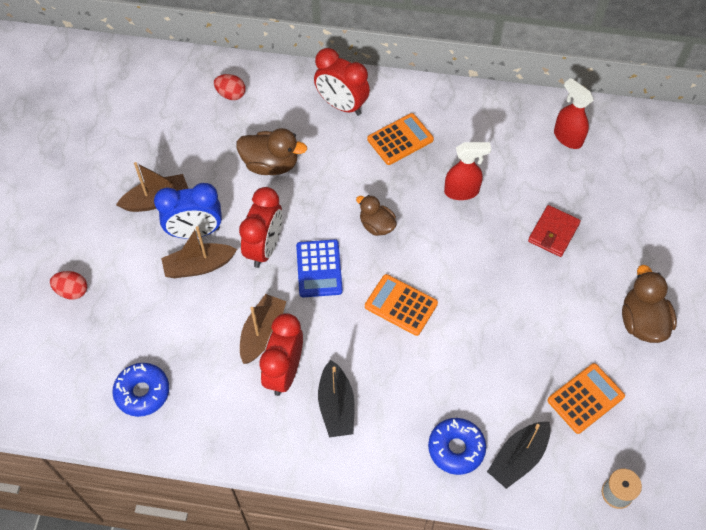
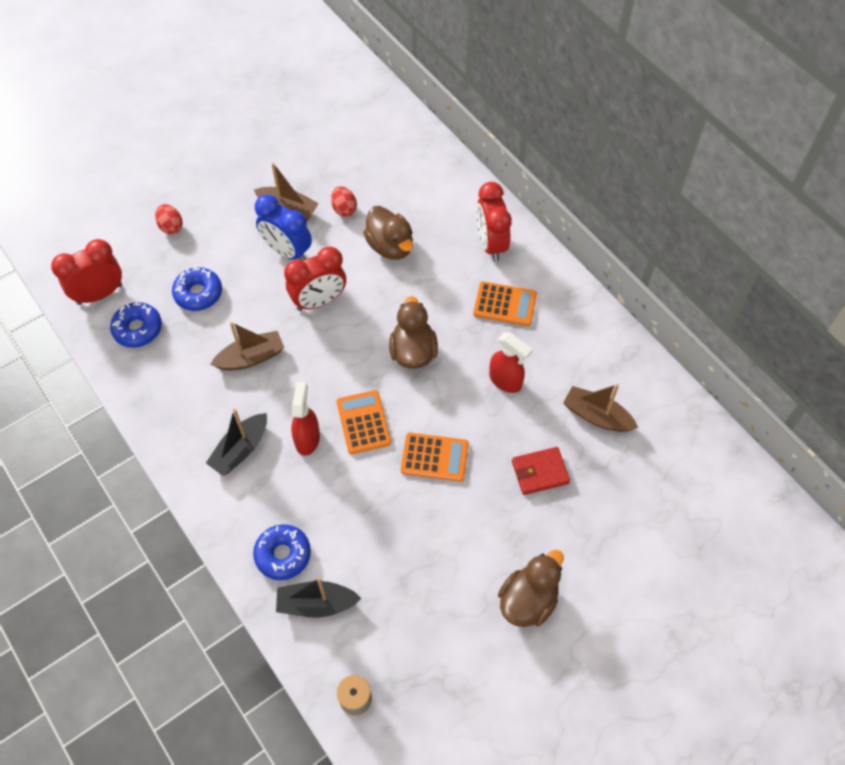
camera: 45 degrees right, 0 degrees up
(160, 322) = (198, 293): none -> blue donut
(199, 266) = (263, 277): brown boat -> brown boat (596, 416)
(231, 94) = (420, 174): red egg -> red egg (344, 209)
(284, 372) = (235, 396): red clock -> red clock (100, 294)
(319, 269) = (338, 347): blue calculator -> none
(376, 225) = (413, 352): brown duck -> brown duck, size x1.52
(567, 137) = (642, 411): red spray bottle -> red spray bottle (307, 438)
(585, 398) = (415, 612): orange calculator -> orange calculator (434, 457)

